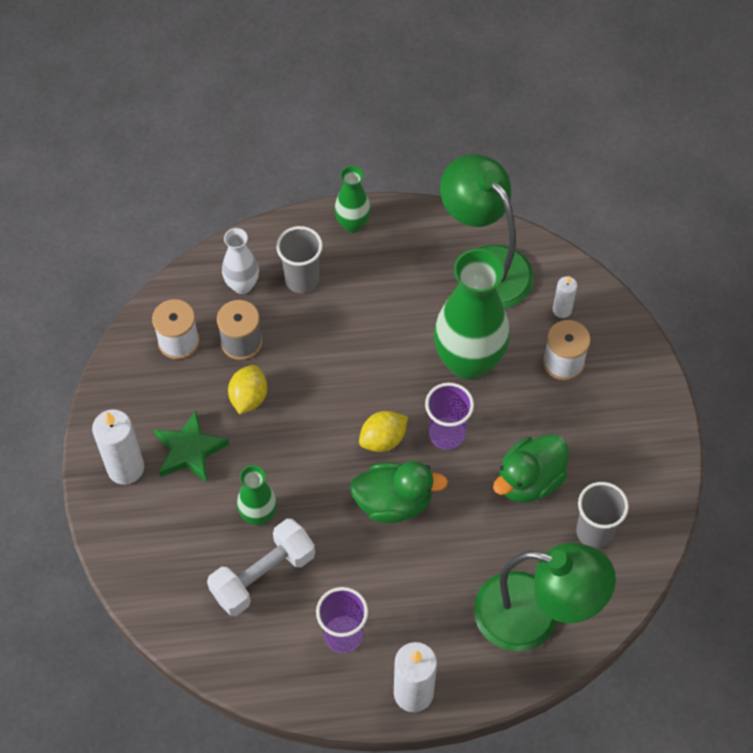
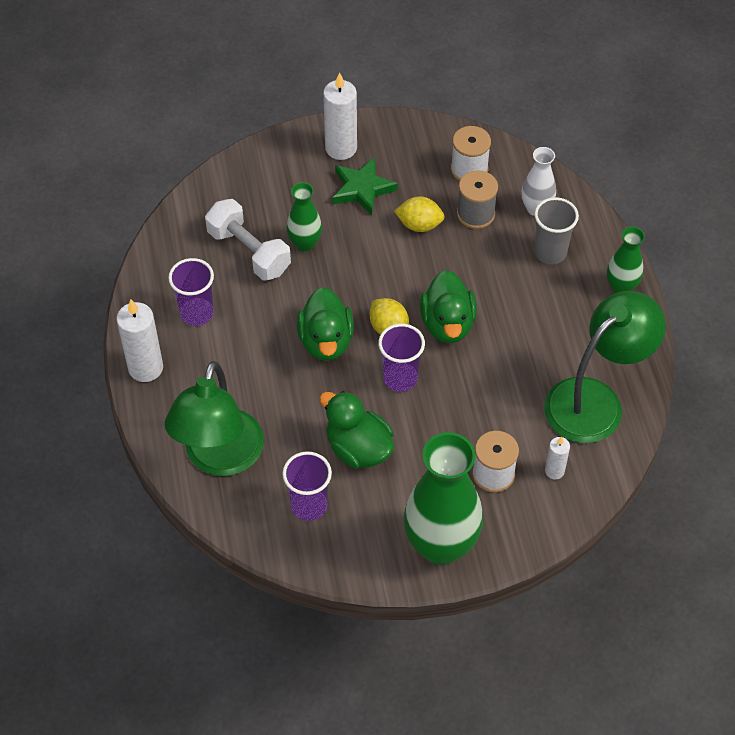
camera: 85 degrees right, 5 degrees down
(382, 383) = (447, 324): none -> green duck
(468, 362) = (481, 392): green vase -> green vase (441, 545)
(594, 532) = (309, 505): grey cup -> purple cup

